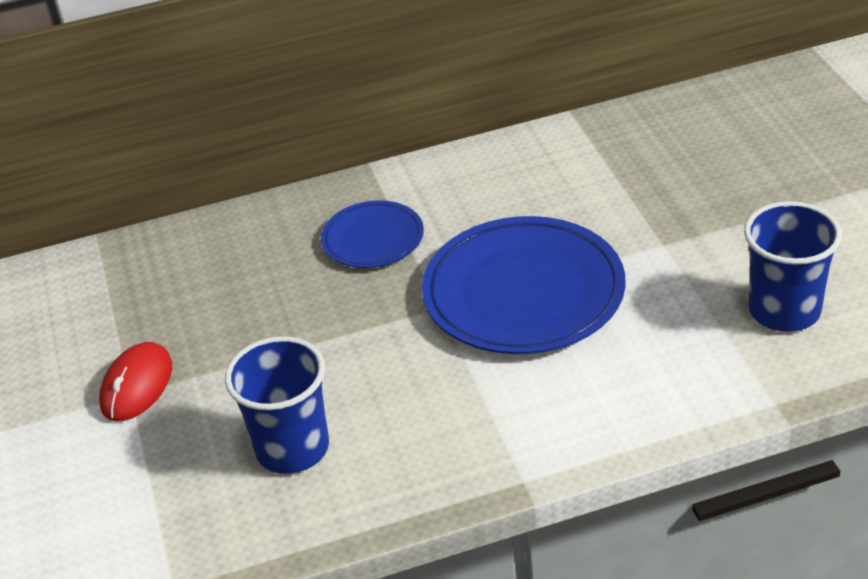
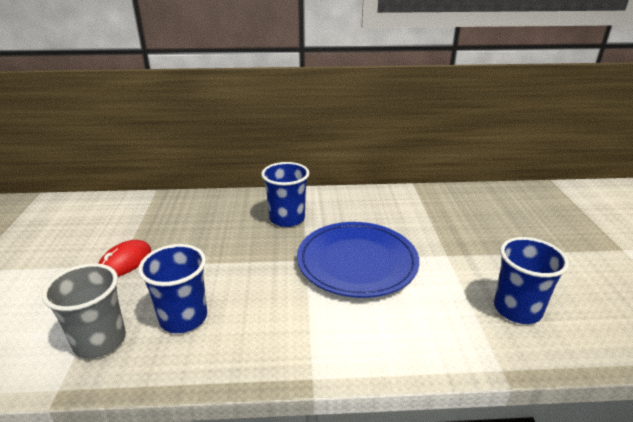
camera: 10 degrees right, 10 degrees down
(186, 513) = (100, 341): none -> grey cup
(373, 239) = (287, 219): blue plate -> blue cup

